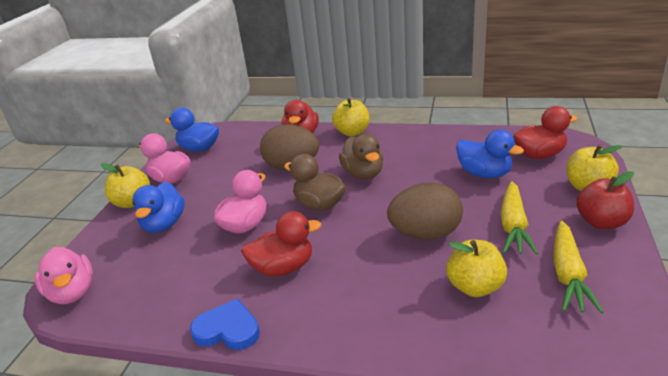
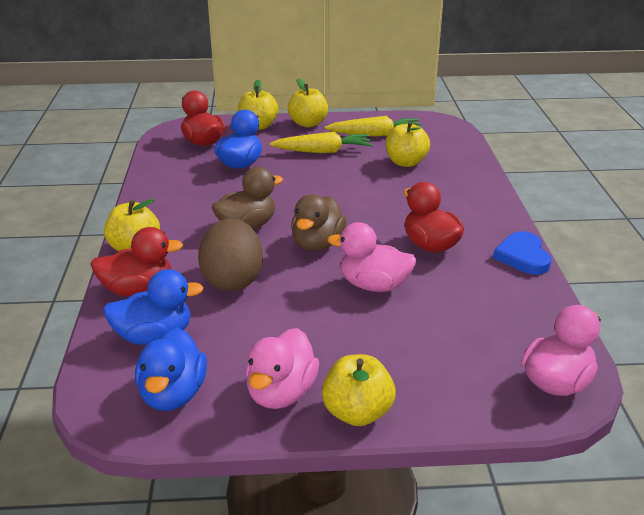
camera: 110 degrees left, 0 degrees up
(164, 224) = (397, 354): blue duck -> blue duck (154, 336)
(425, 234) = (348, 184): brown egg -> none
(601, 222) = (308, 124): red apple -> yellow apple

